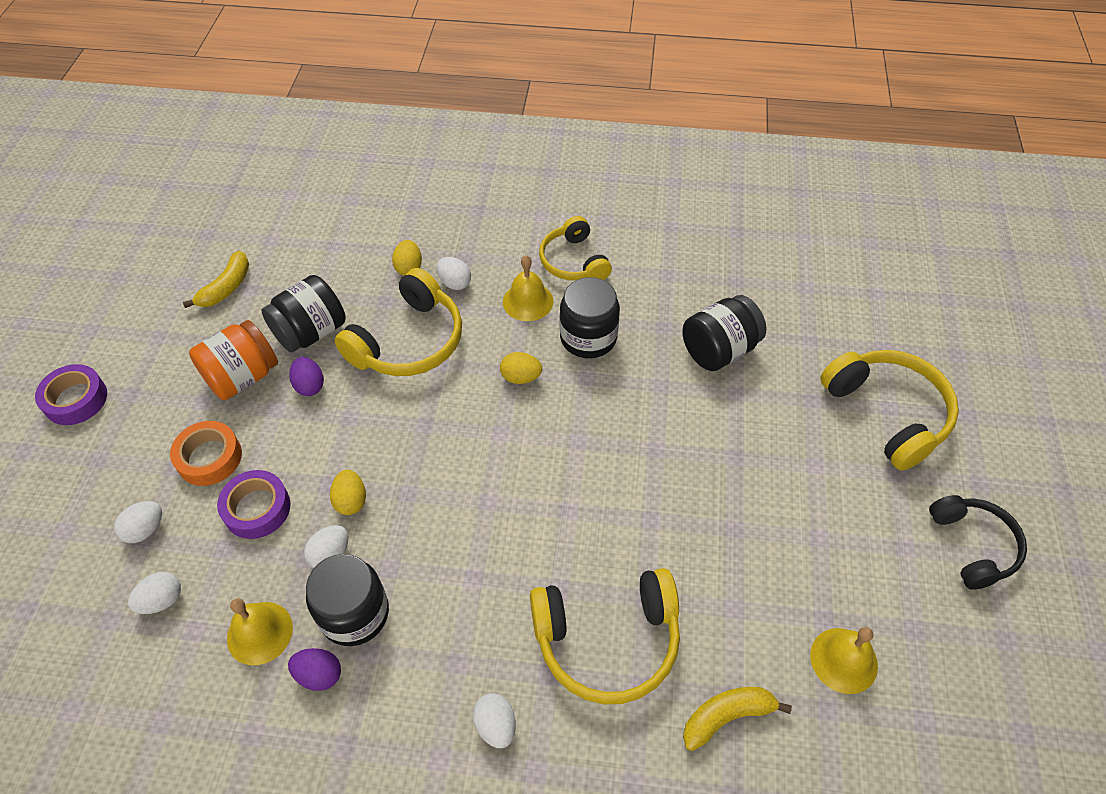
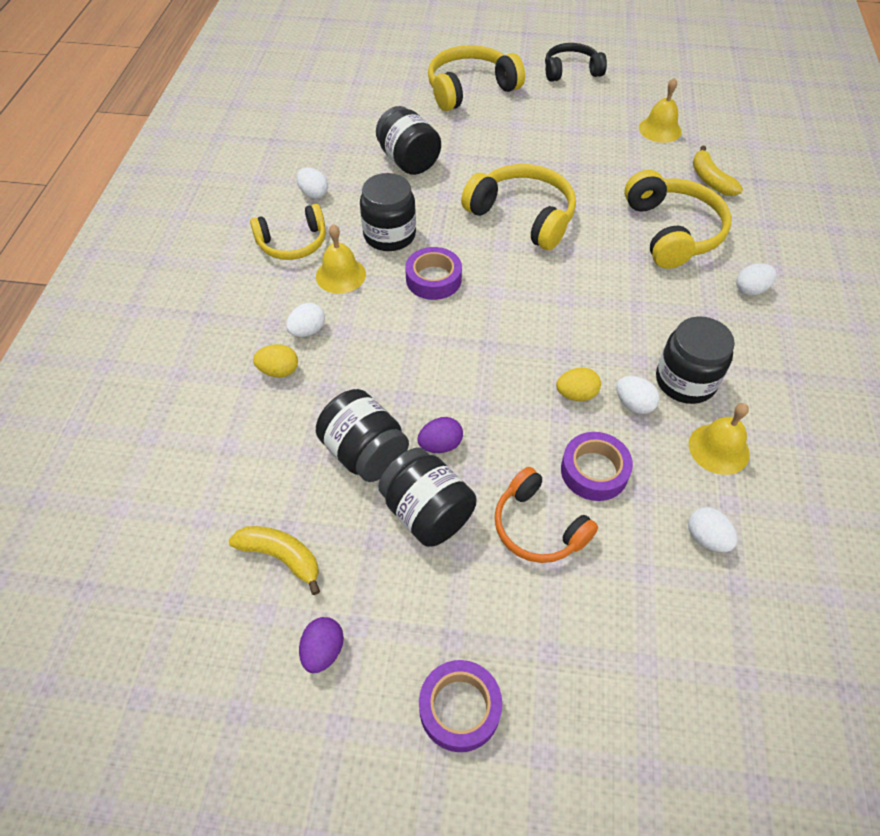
camera: 90 degrees left, 0 degrees up
(145, 529) = (632, 573): white egg -> white egg (313, 193)
(209, 458) = (538, 527): orange tape -> orange headphones
(242, 377) = (427, 513): orange jar -> black jar
(319, 675) = (743, 400): purple egg -> purple egg (323, 651)
(409, 341) = (385, 364): yellow headphones -> yellow headphones (523, 216)
(521, 377) = (433, 279): yellow egg -> purple tape

